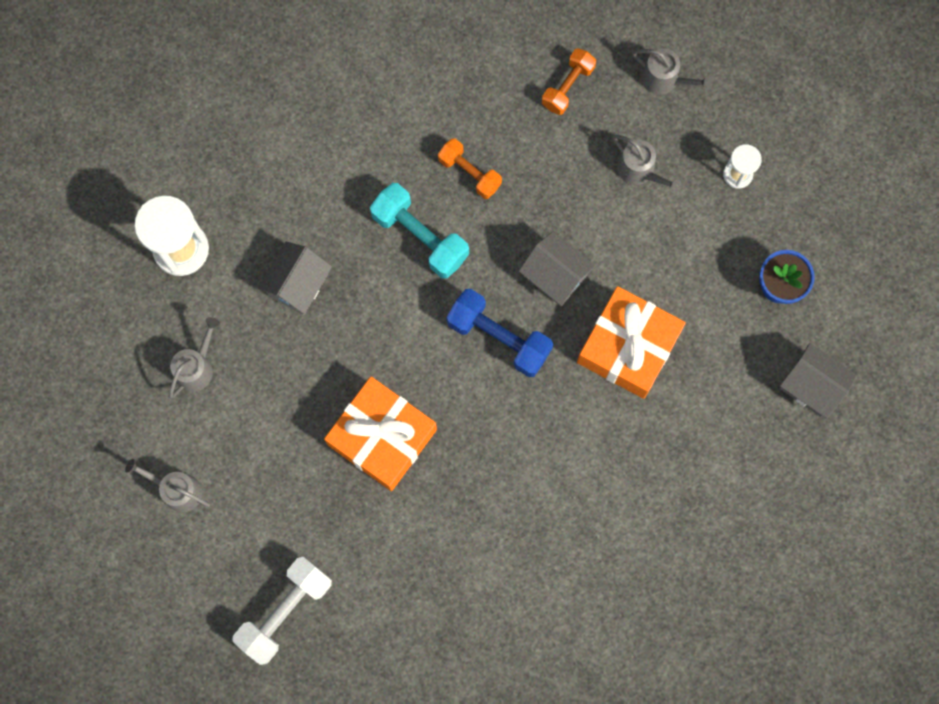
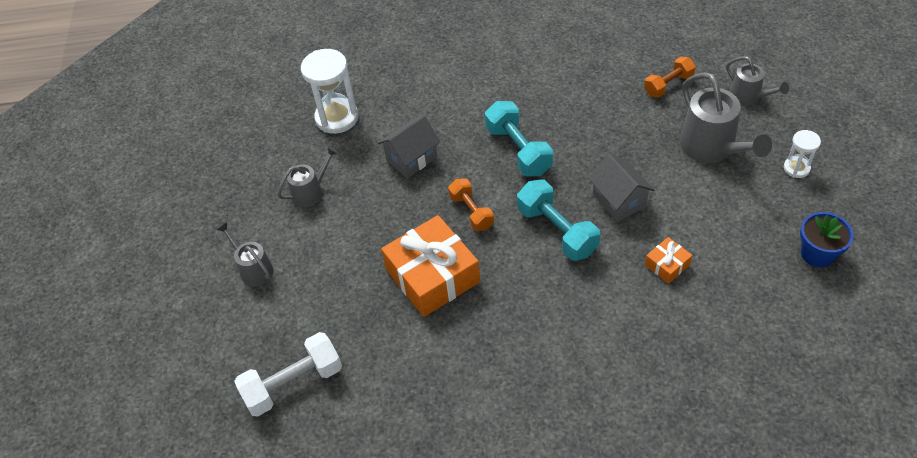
camera: 25 degrees right, 25 degrees down
(469, 173) = (572, 120): orange dumbbell -> orange dumbbell (471, 212)
(499, 337) = (557, 231): blue dumbbell -> turquoise dumbbell
(628, 347) = (667, 265): orange gift -> orange gift, size x0.46
(640, 171) = (712, 148): grey watering can -> grey watering can, size x1.73
(811, 386) = (833, 338): grey house -> none

